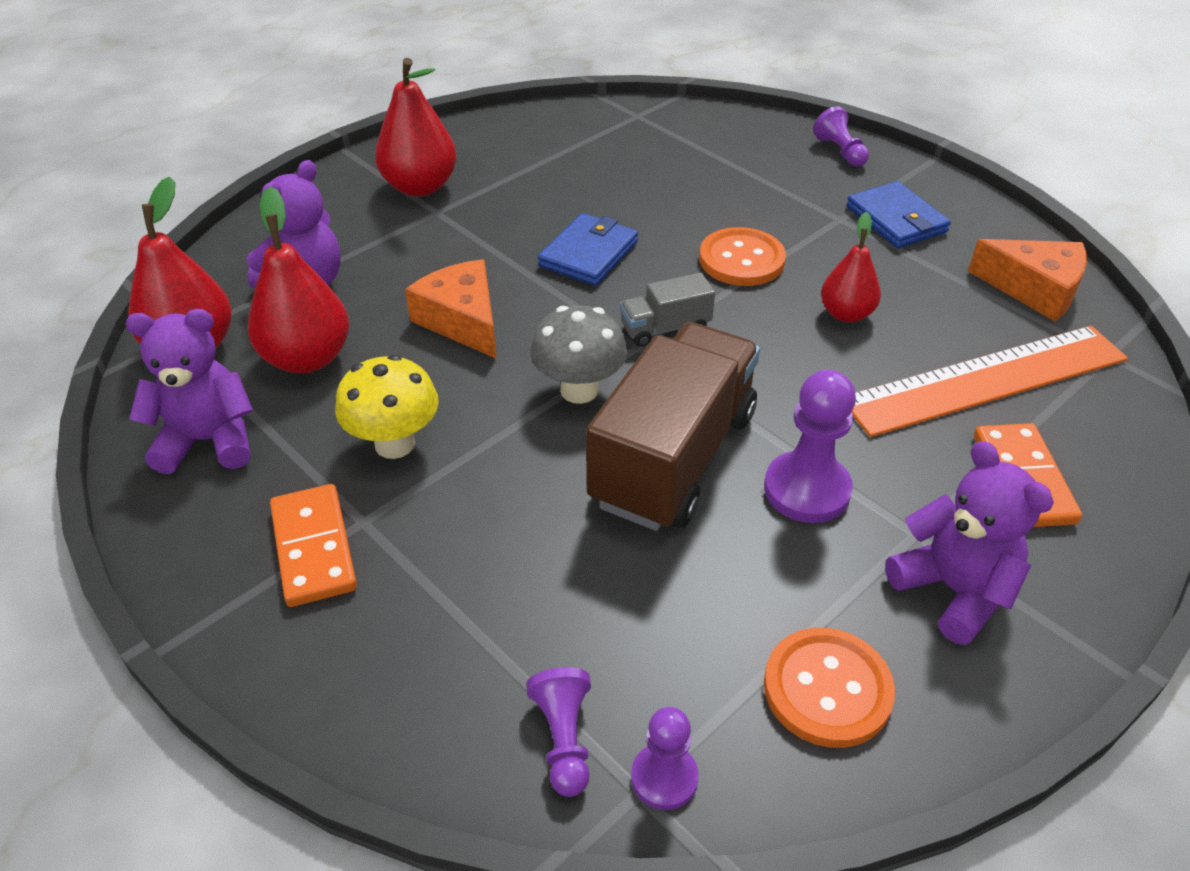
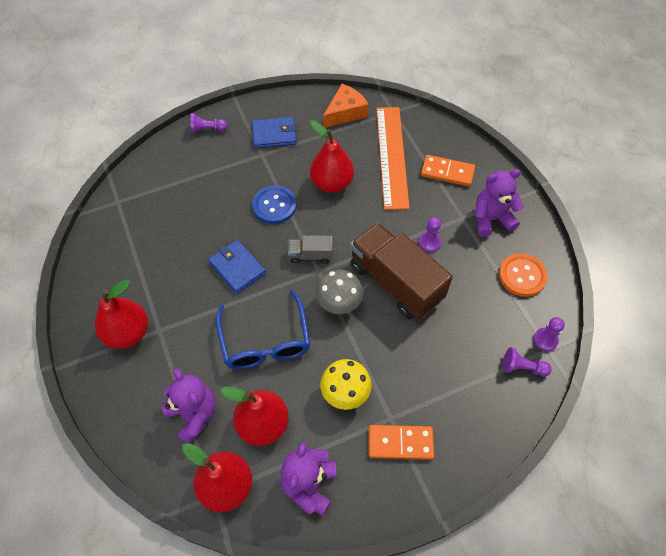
camera: 70 degrees left, 15 degrees up
(462, 321) = (265, 341): orange cheese -> blue glasses
(665, 328) = (311, 255): grey truck -> grey truck turned 90 degrees clockwise
(741, 260) = (274, 206): orange button -> blue button
(807, 490) = (429, 242): purple pawn -> purple pawn, size x0.62
(846, 314) = (331, 183): red pear -> red pear, size x1.59

